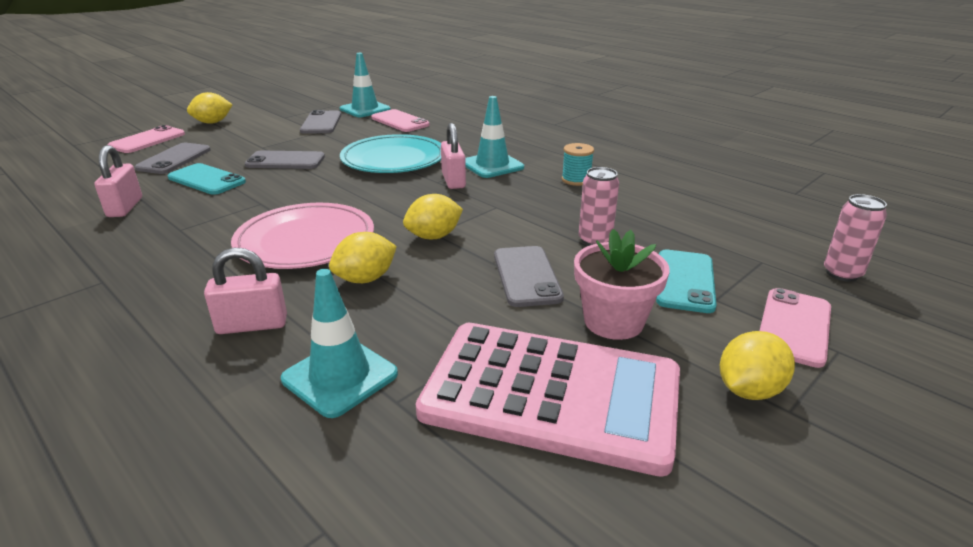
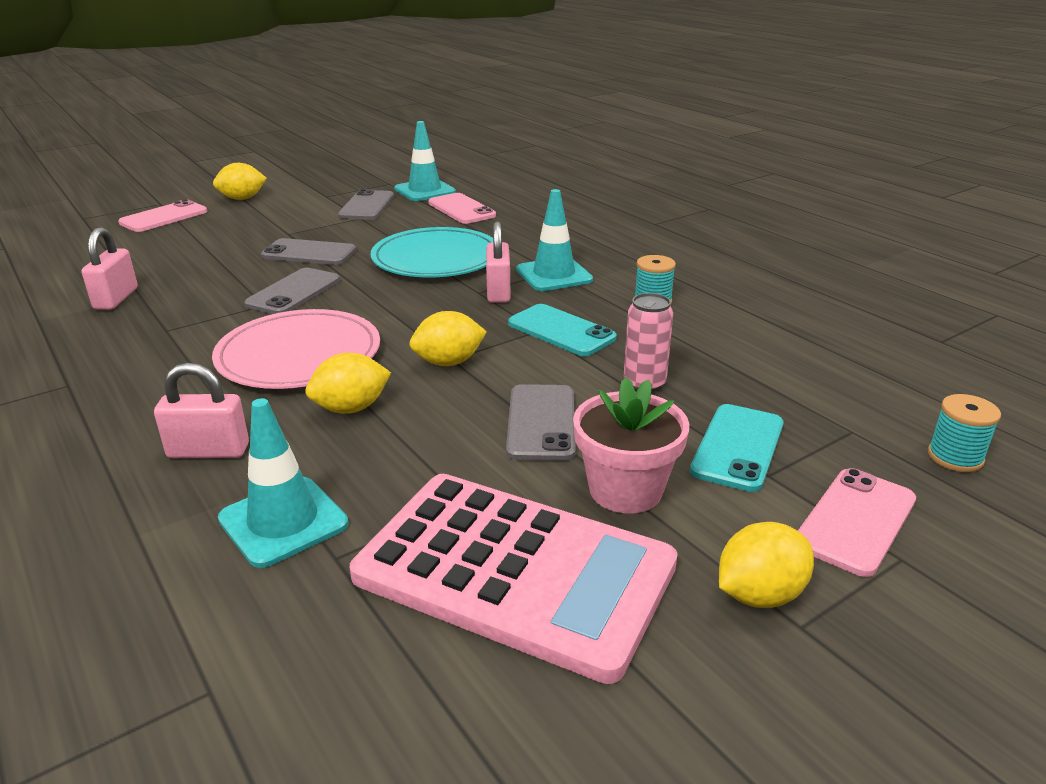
camera: 10 degrees right, 0 degrees up
(174, 159) = (186, 243): grey phone -> grey phone (294, 292)
(207, 180) = (213, 271): turquoise phone -> turquoise phone (561, 331)
(842, 273) = (955, 457): pink can -> turquoise spool

